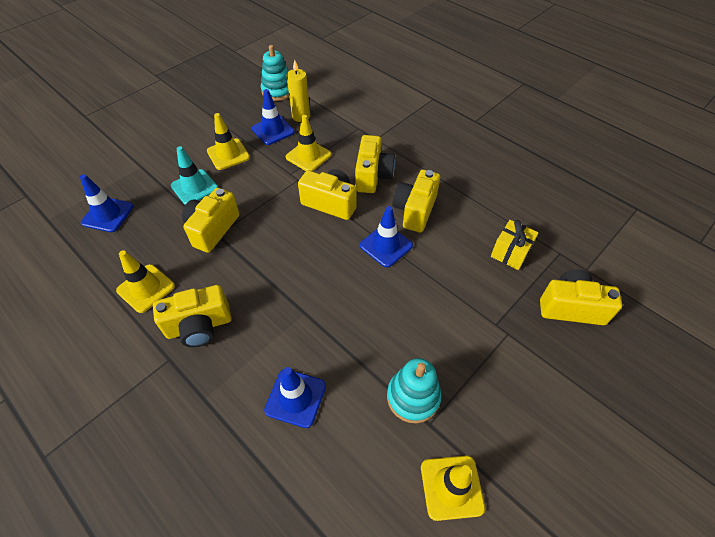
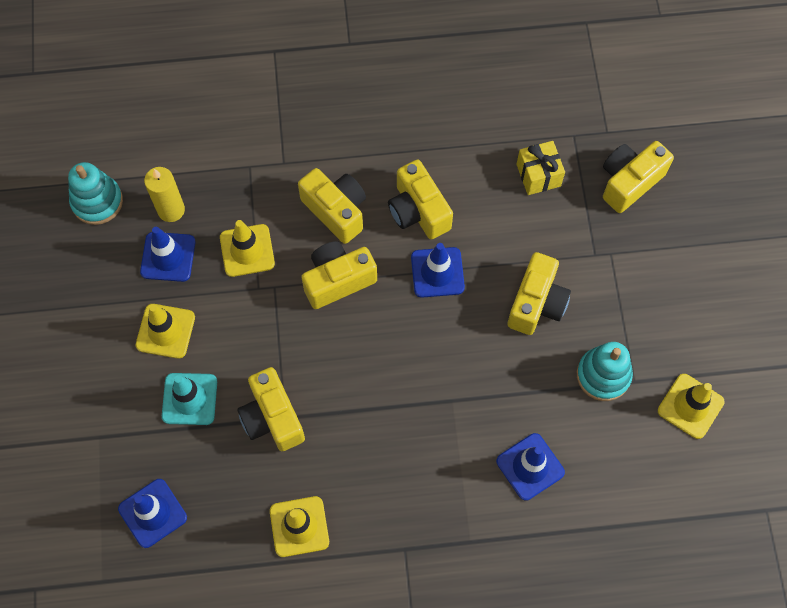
camera: 50 degrees left, 15 degrees up
(199, 326) = (389, 502): yellow camera -> yellow camera (536, 303)

